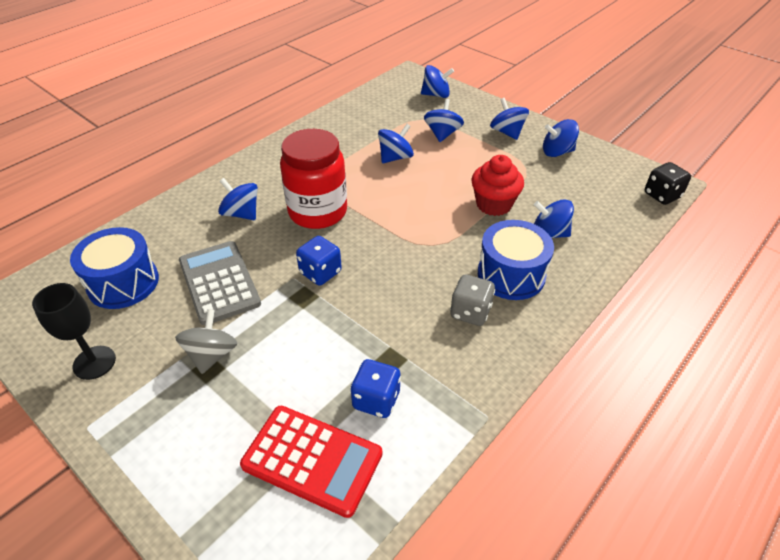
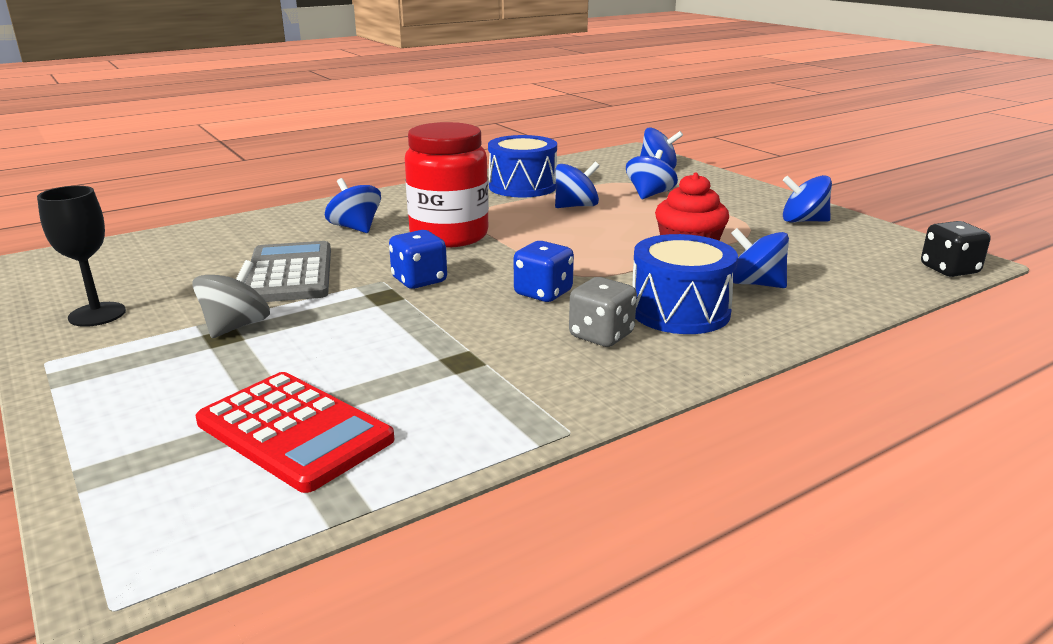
camera: 15 degrees right, 20 degrees down
(123, 283) = (180, 262): blue drum -> blue drum (522, 186)
(376, 400) = (419, 392): blue dice -> blue dice (543, 293)
(507, 132) = (739, 201): blue spinning top -> none

